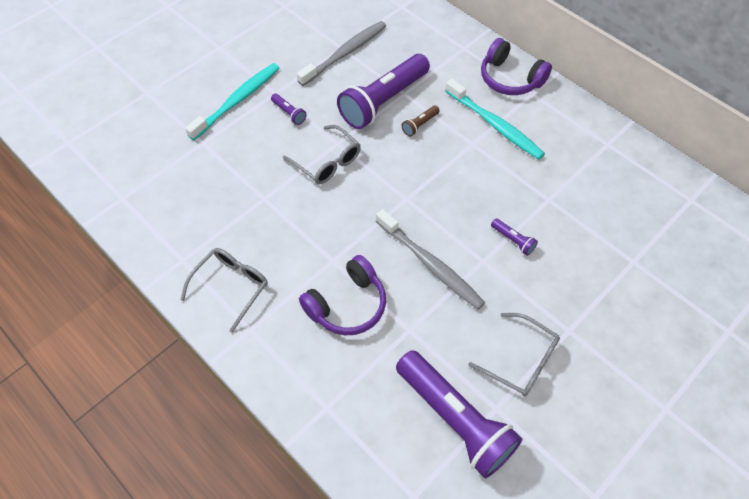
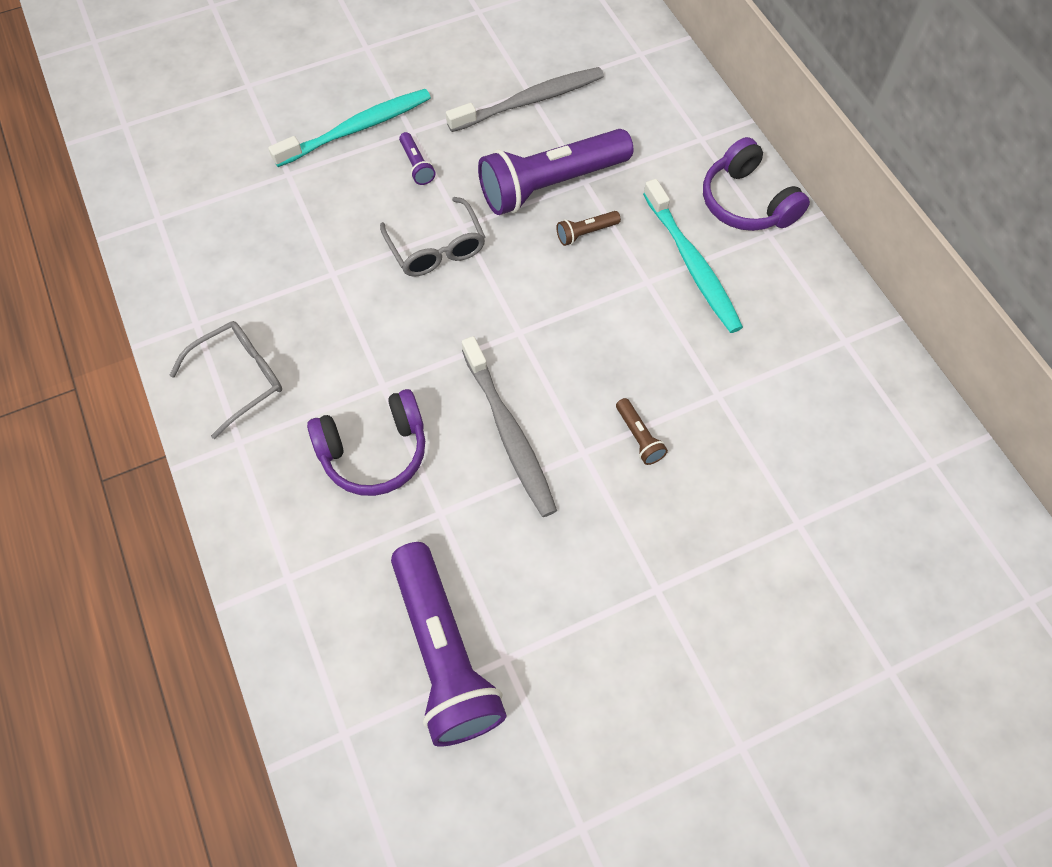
camera: 20 degrees right, 5 degrees up
(513, 240) = (639, 437): purple flashlight -> brown flashlight
(521, 361) = (570, 607): grey glasses -> none

